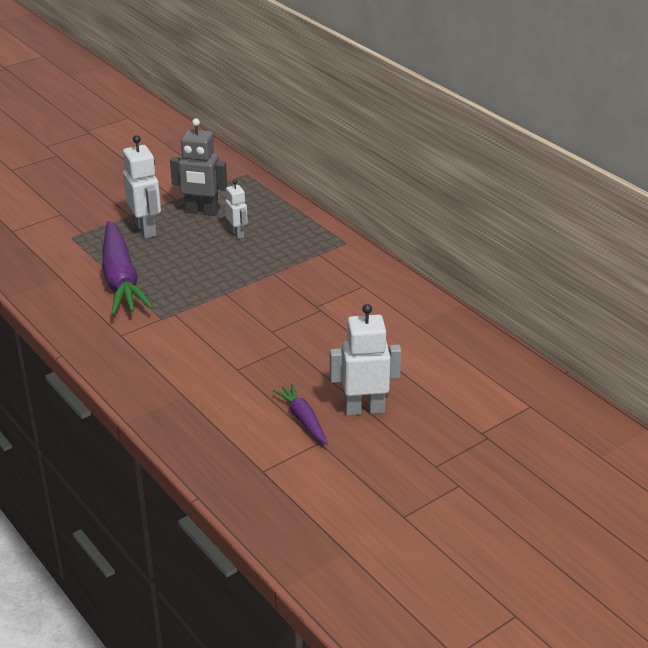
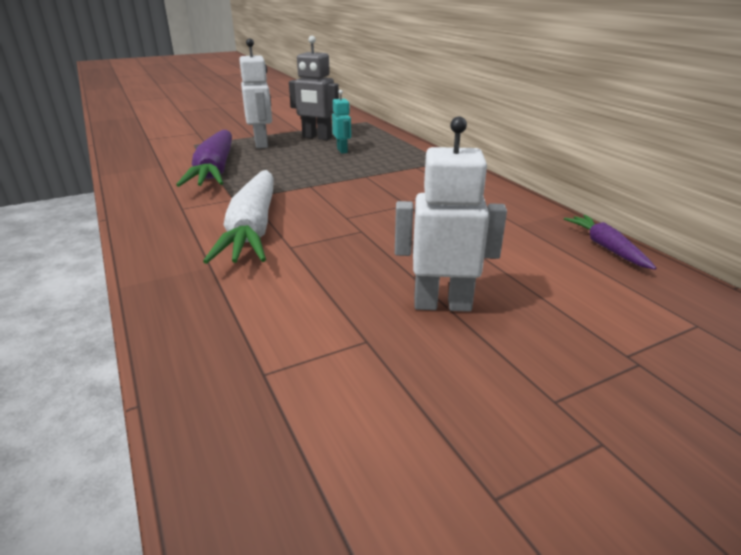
camera: 10 degrees right, 5 degrees down
(197, 353) = (253, 229): none -> white carrot
(237, 233) = (342, 150): white robot -> turquoise robot
(303, 419) = (352, 308): purple carrot -> purple carrot (606, 247)

